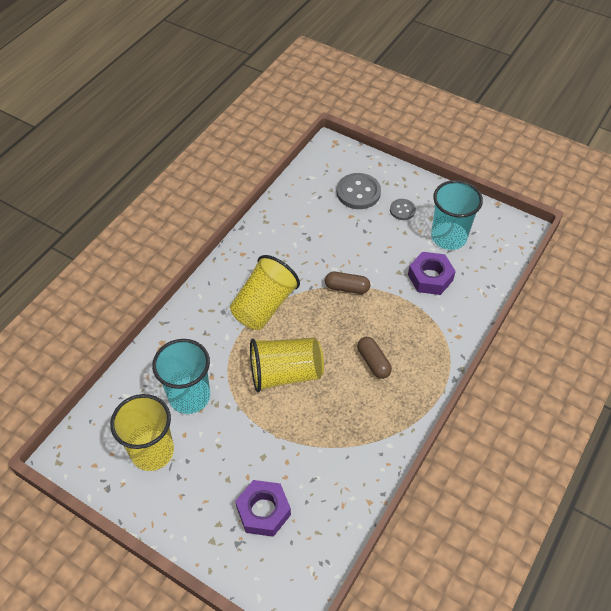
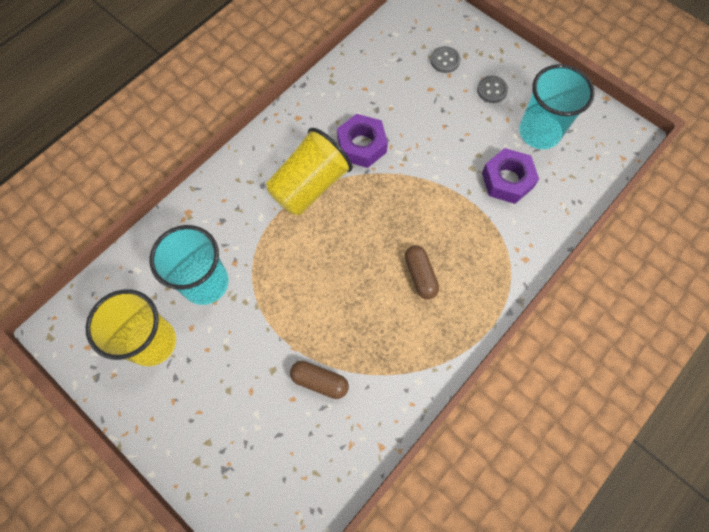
camera: 10 degrees right, 15 degrees up
(263, 511) = (260, 436): purple nut -> purple nut (361, 145)
(285, 373) = (317, 273): yellow cup -> none
(347, 288) = (408, 178): brown capsule -> brown capsule (319, 381)
(358, 192) = (445, 60): grey button -> grey button, size x0.57

